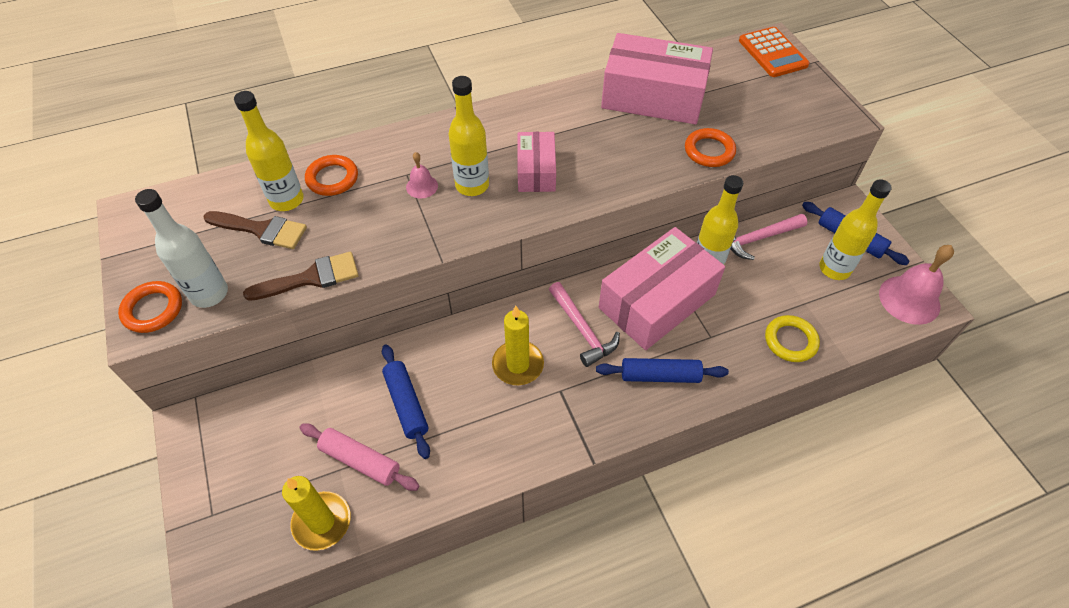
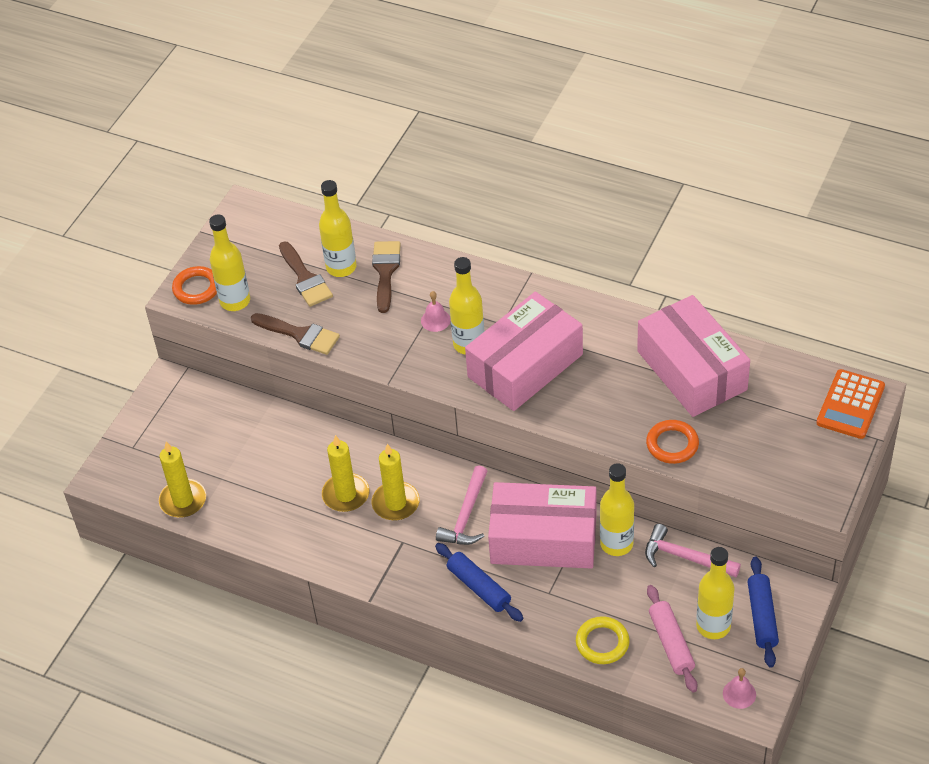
camera: 50 degrees right, 5 degrees down
(209, 294) = (235, 301): white bottle -> yellow bottle
(332, 178) = (385, 271): orange ring -> brown brush
(360, 461) = (238, 483): pink rolling pin -> pink rolling pin (671, 643)
(406, 404) = (300, 471): blue rolling pin -> none
(469, 391) = (346, 494): none -> yellow candle
(536, 171) = (525, 366): pink box -> pink box, size x1.83
(909, 299) = (739, 694): pink bell -> pink bell, size x0.52

